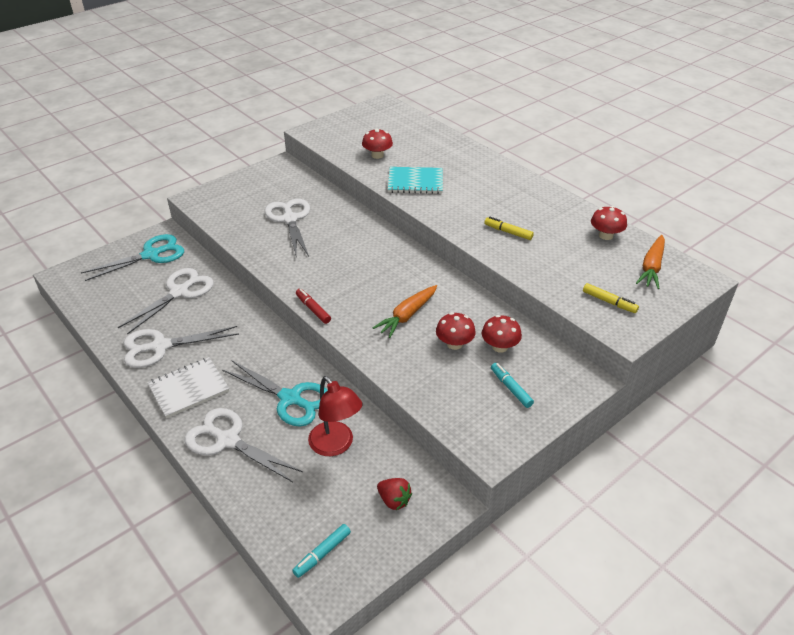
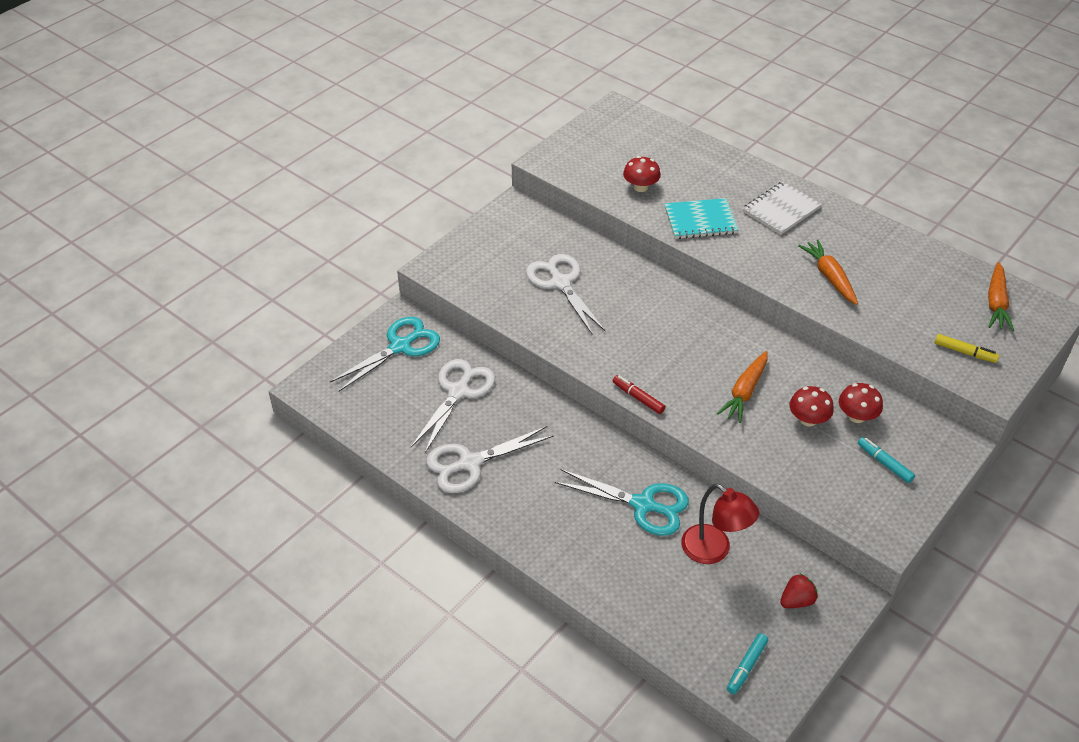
camera: 10 degrees left, 5 degrees up
(188, 388) = (526, 509): white notebook -> white notebook (781, 210)
(228, 440) = (597, 562): white scissors -> none
(394, 500) = (796, 601): red strawberry -> red strawberry turned 60 degrees counterclockwise
(508, 232) = (829, 277): yellow marker -> orange carrot
(605, 235) = (936, 268): red mushroom -> none

